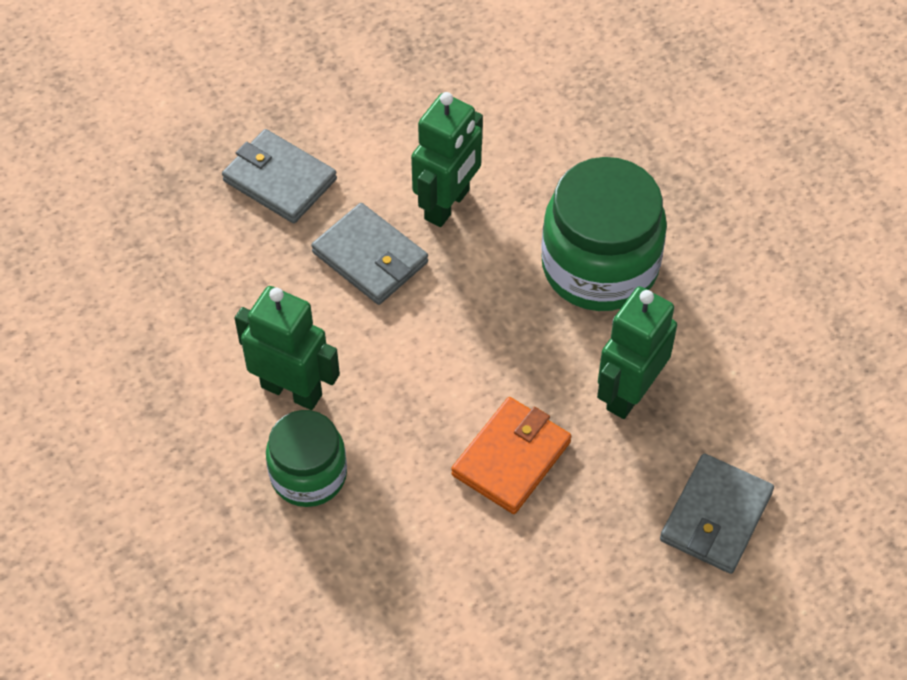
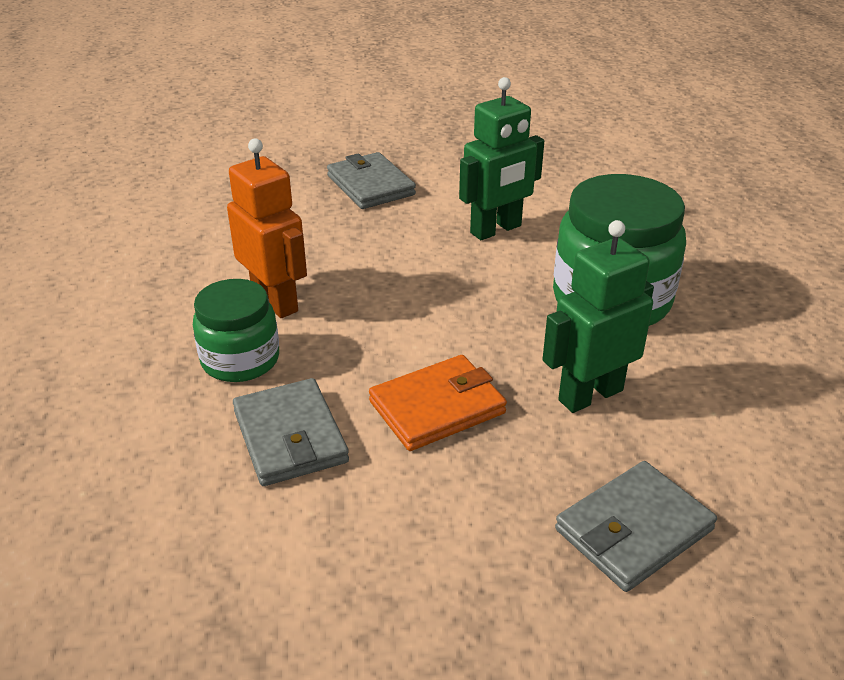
camera: 25 degrees right, 20 degrees down
(292, 390) = (275, 301): green robot -> orange robot
(370, 257) = (407, 242): grey wallet -> grey wallet (290, 436)

